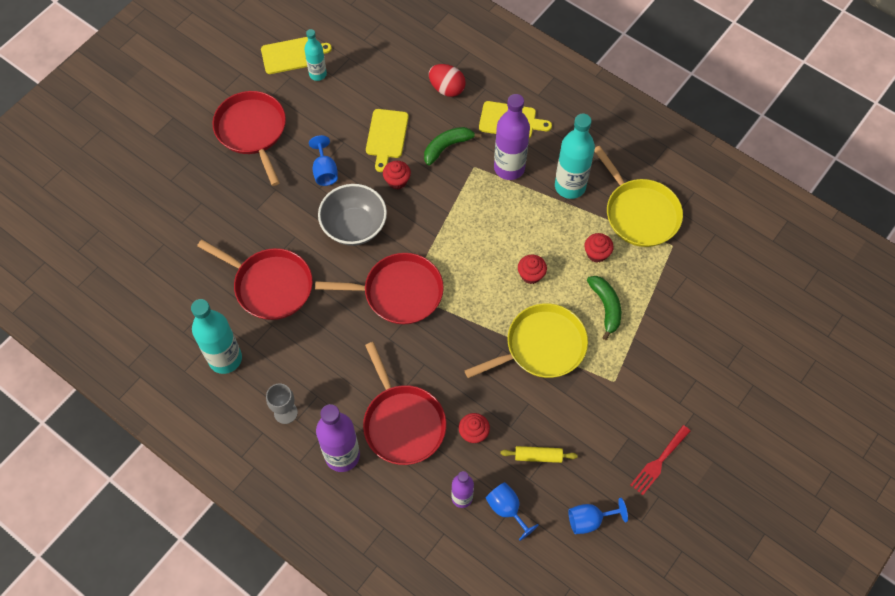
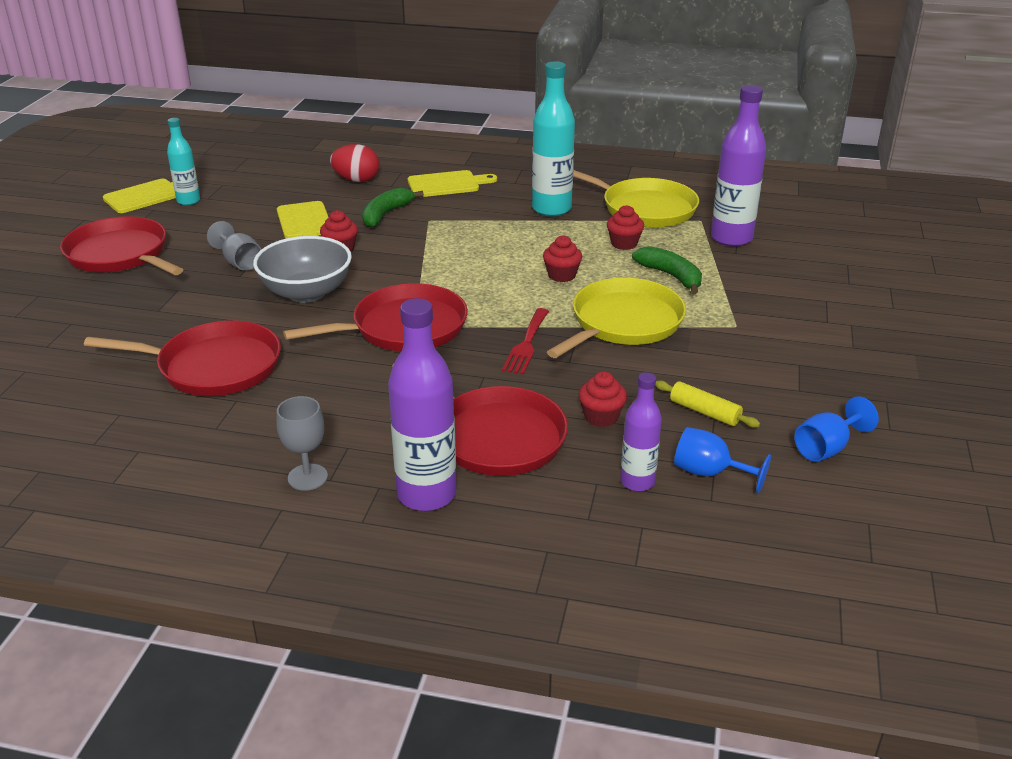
camera: 25 degrees left, 30 degrees down
(225, 359) = (178, 451): turquoise bottle -> none
(325, 171) = (239, 262): blue goblet -> grey goblet
(509, 168) = (471, 212): purple bottle -> purple bottle (731, 238)
(538, 456) = (704, 412): yellow rolling pin -> yellow rolling pin turned 60 degrees clockwise
(658, 462) = (855, 373): red fork -> red fork (526, 344)

